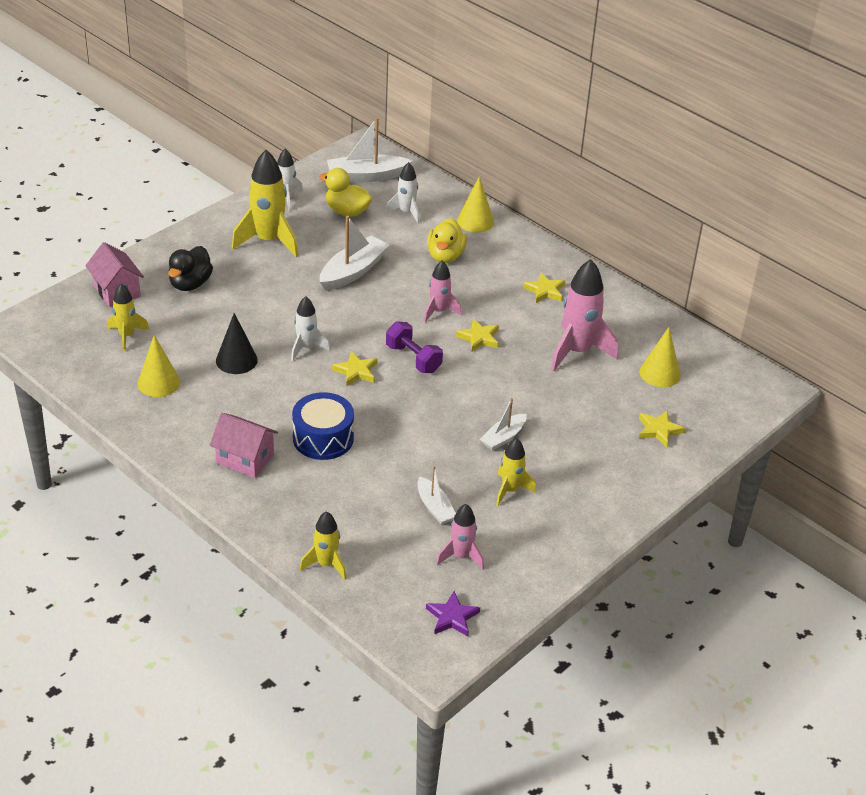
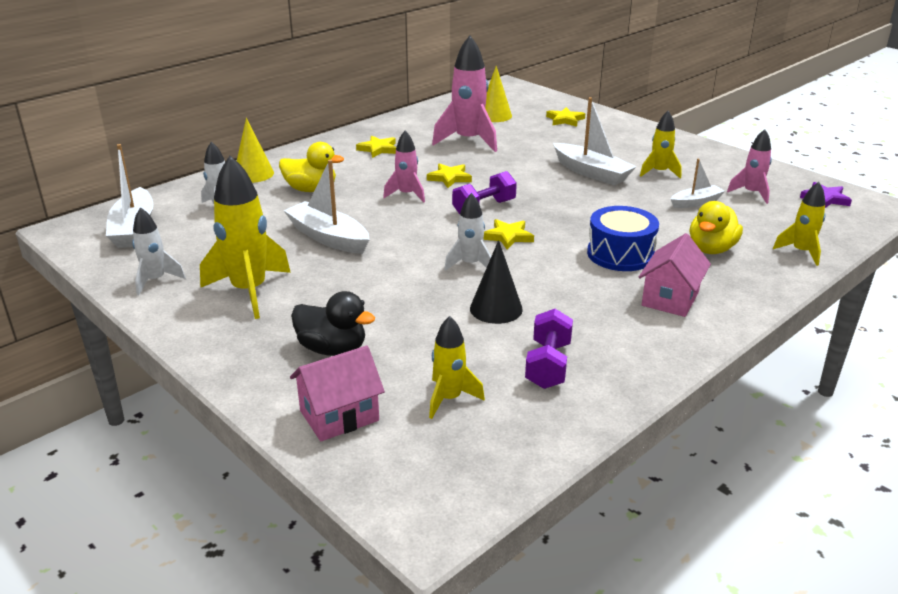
camera: 85 degrees left, 10 degrees down
(159, 382) = (548, 365): yellow cone -> purple dumbbell
(347, 211) = (204, 241): yellow duck -> yellow duck (711, 249)
(503, 437) = (591, 173): white boat -> white boat, size x1.67

